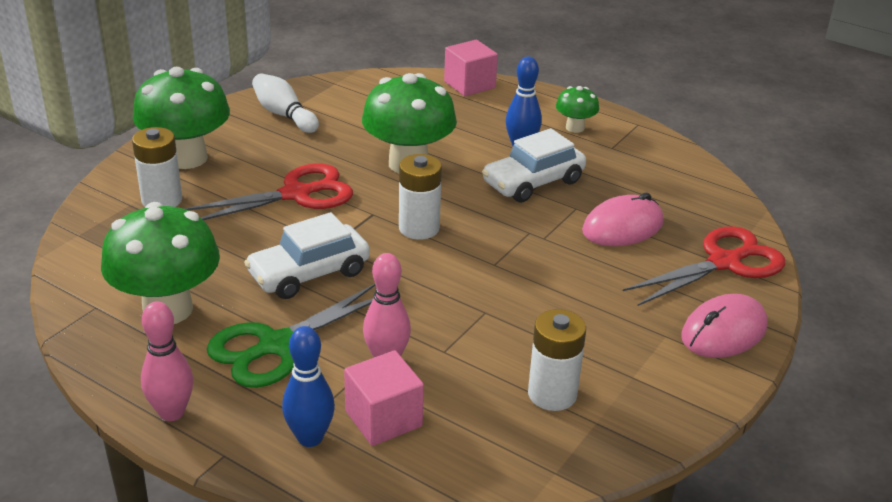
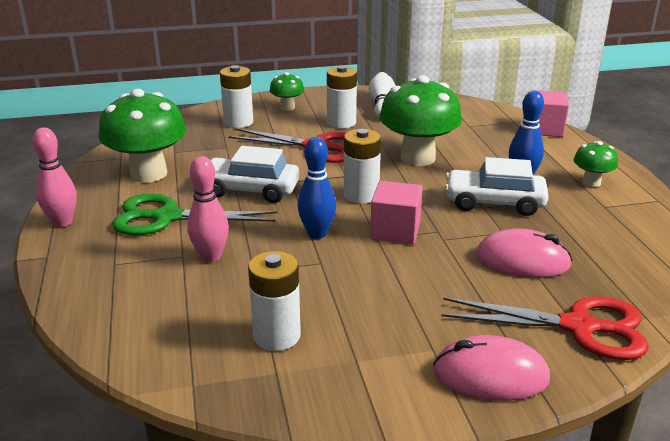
camera: 45 degrees right, 5 degrees down
(187, 158) = (287, 107): green mushroom -> green mushroom, size x0.50
(276, 154) = (341, 123): none -> white battery
(310, 438) = (98, 273): blue bowling pin -> blue bowling pin (317, 234)
(383, 418) = (152, 287): pink cube -> pink cube (395, 231)

